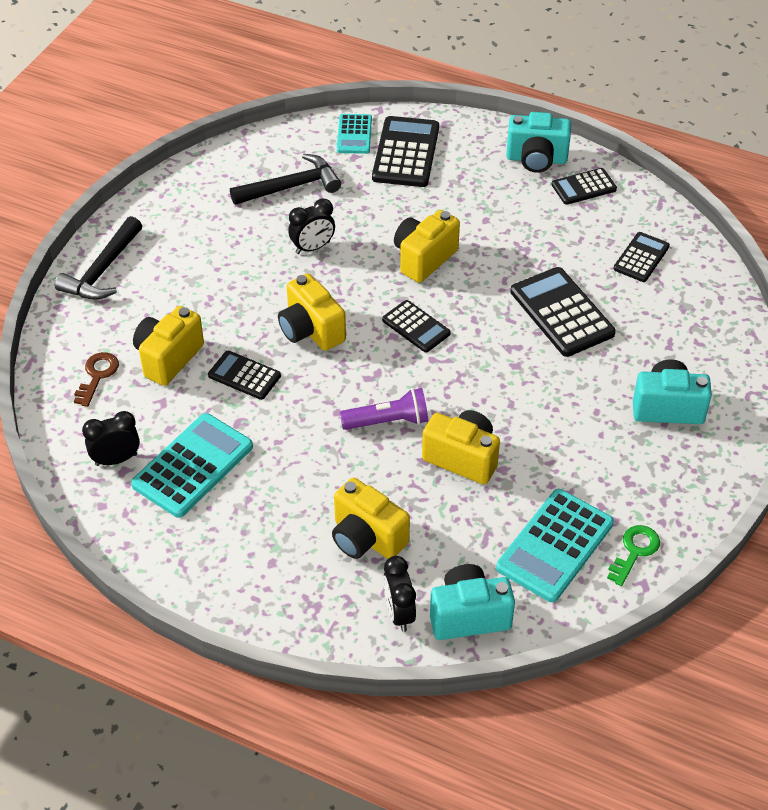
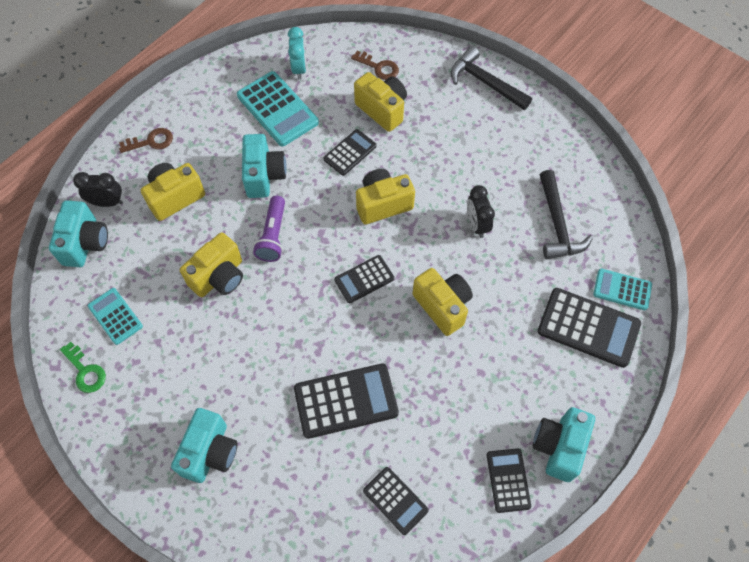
camera: 105 degrees right, 15 degrees up
(116, 459) = (299, 69): black clock -> turquoise clock
(284, 595) = (151, 141): none -> brown key
(304, 452) = (264, 175): none -> turquoise camera
(555, 546) = (115, 316): turquoise calculator -> turquoise calculator, size x0.60

